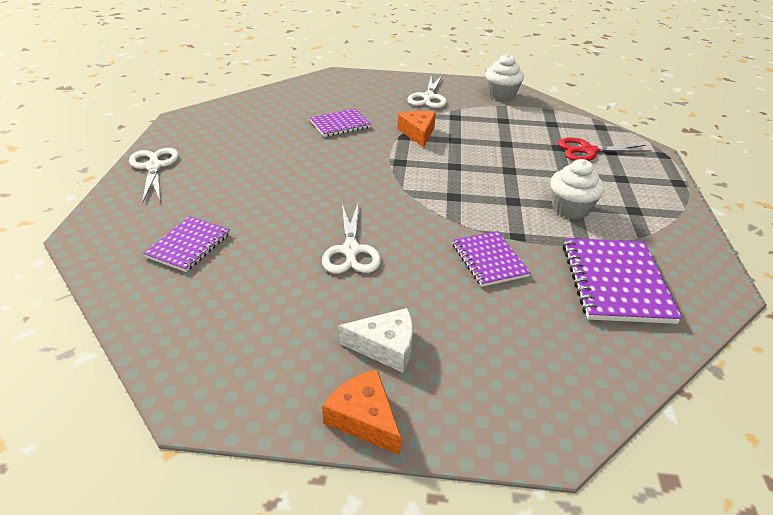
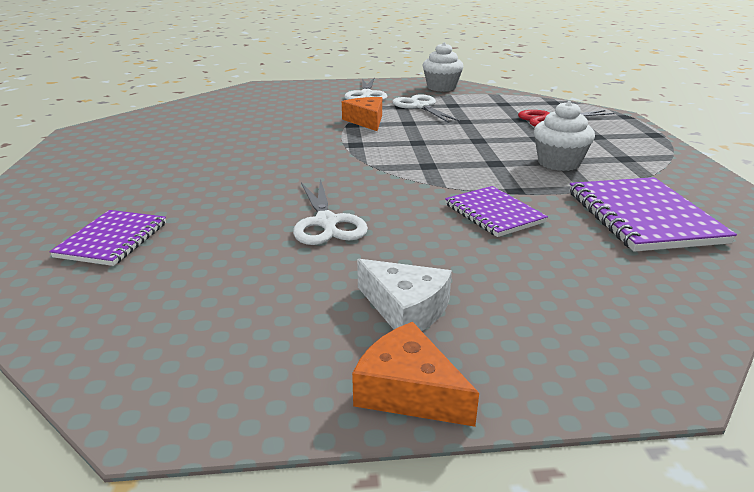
camera: 10 degrees left, 10 degrees down
(154, 167) = (53, 173): white scissors -> white scissors (420, 107)
(340, 124) = (276, 121): purple notebook -> none
(385, 346) = (405, 309): white cheese -> white cheese turned 45 degrees clockwise

